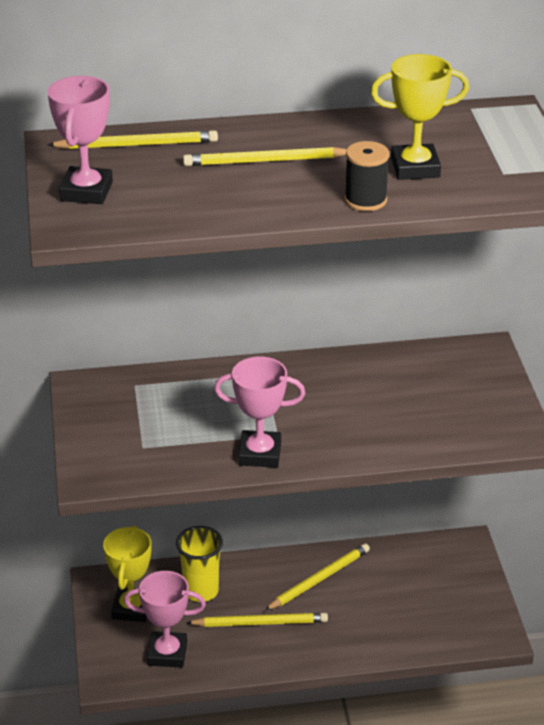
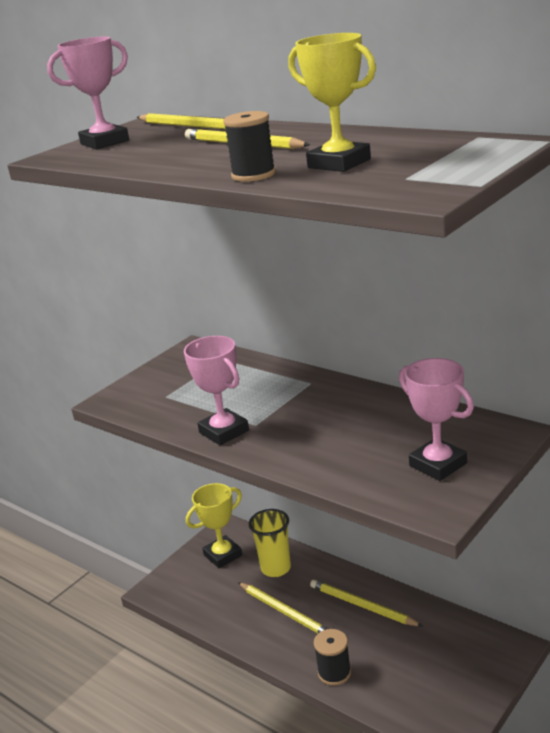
camera: 50 degrees right, 10 degrees down
(167, 653) = (205, 596): pink trophy -> pink trophy (438, 464)
(319, 579) = (362, 606): yellow pencil -> yellow pencil turned 150 degrees counterclockwise
(363, 644) = (334, 673): none -> black spool

